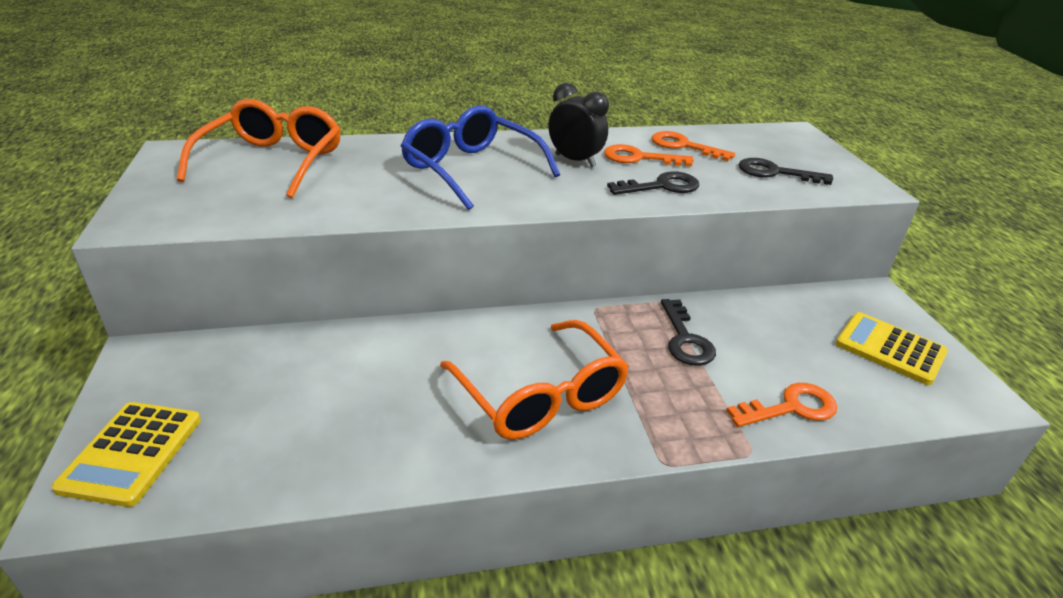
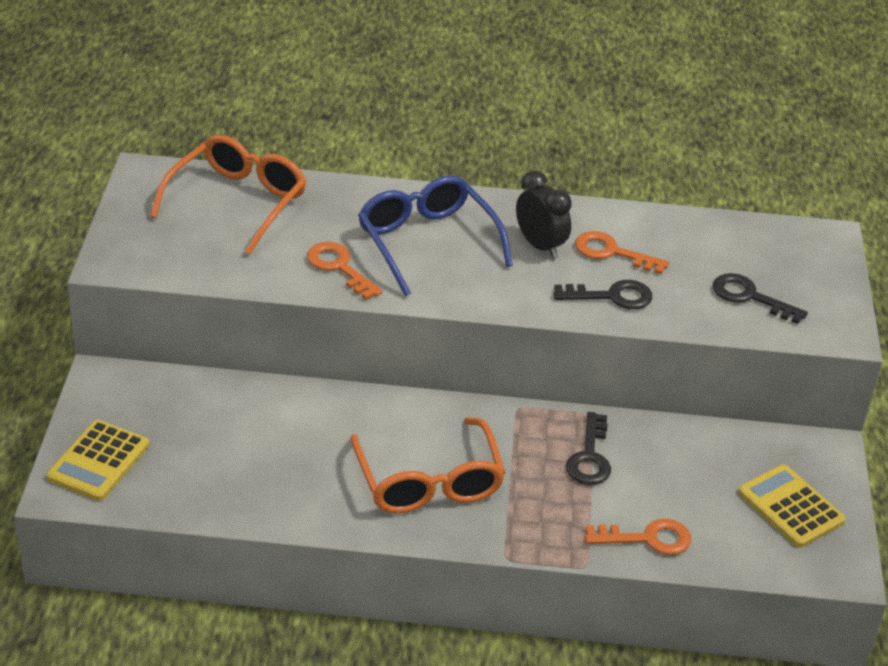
camera: 15 degrees right, 5 degrees up
(683, 146) = (673, 242): orange key -> orange key (339, 267)

